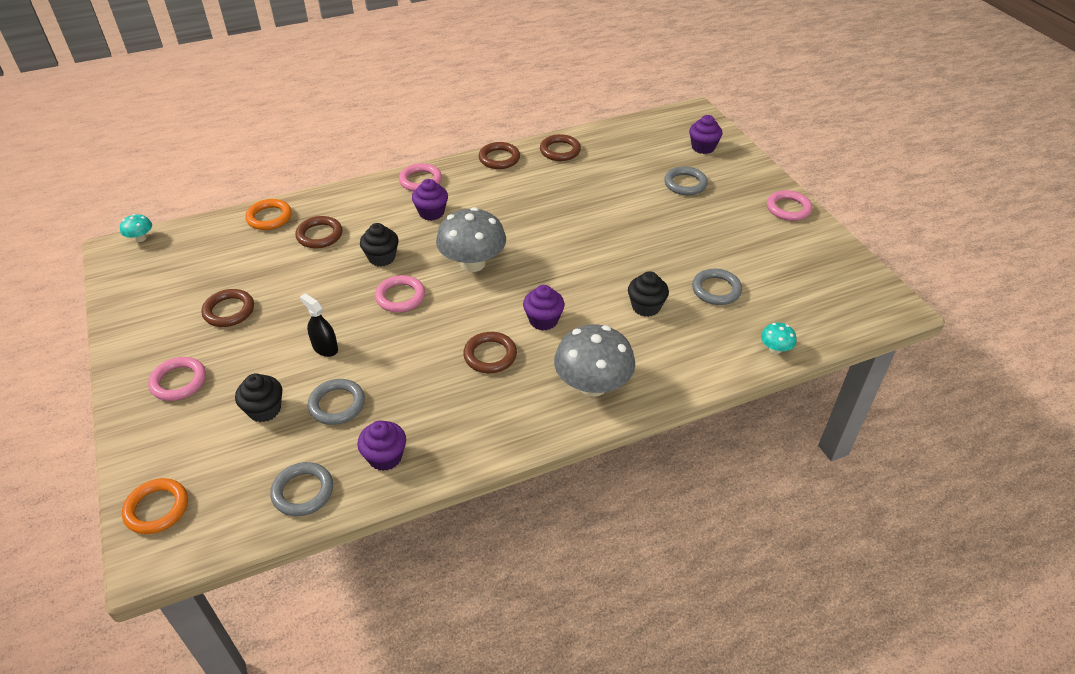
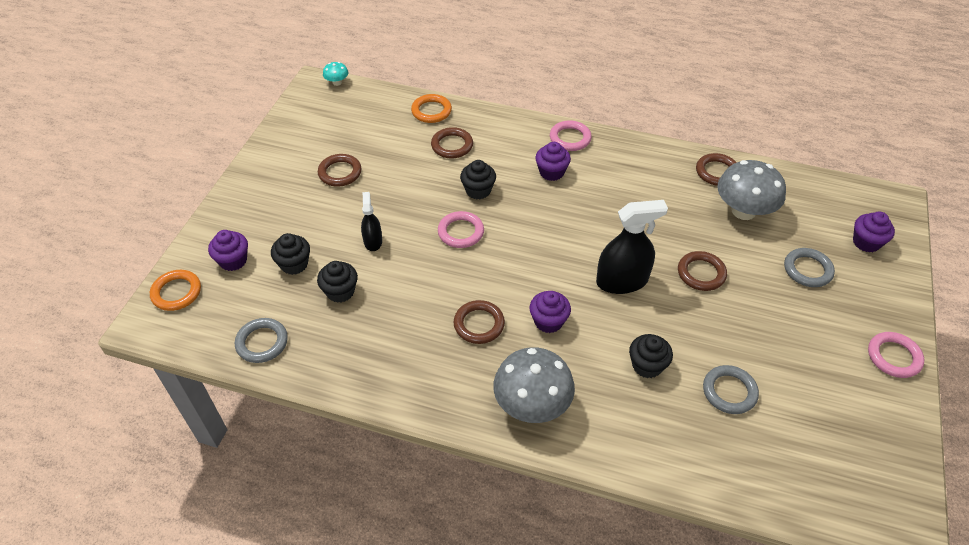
camera: 40 degrees right, 5 degrees up
(179, 381) = (265, 208): pink ring -> none
(337, 404) = (340, 291): grey ring -> black cupcake
(385, 457) = (333, 355): purple cupcake -> purple cupcake (233, 260)
(472, 263) = (541, 236): grey mushroom -> grey mushroom (743, 211)
(499, 158) = (654, 152): brown ring -> brown ring (701, 273)
(568, 260) = (622, 281): none -> black spray bottle
(775, 349) = (727, 485): turquoise mushroom -> none

